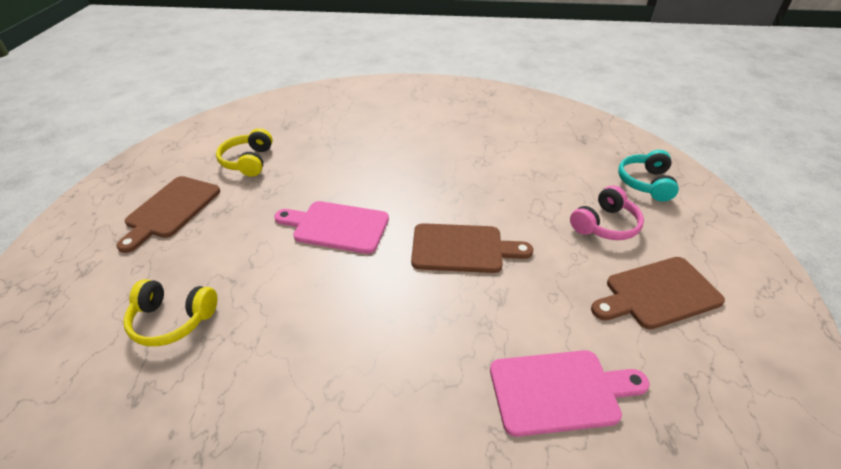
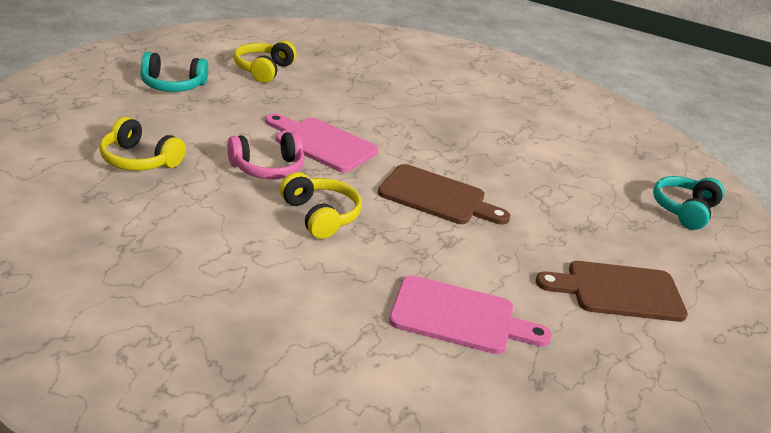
camera: 15 degrees right, 10 degrees down
(171, 210) = (172, 85): brown cutting board -> turquoise headphones
(376, 317) = (320, 216): none -> yellow headphones
(605, 225) = (606, 226): pink headphones -> pink headphones (267, 168)

